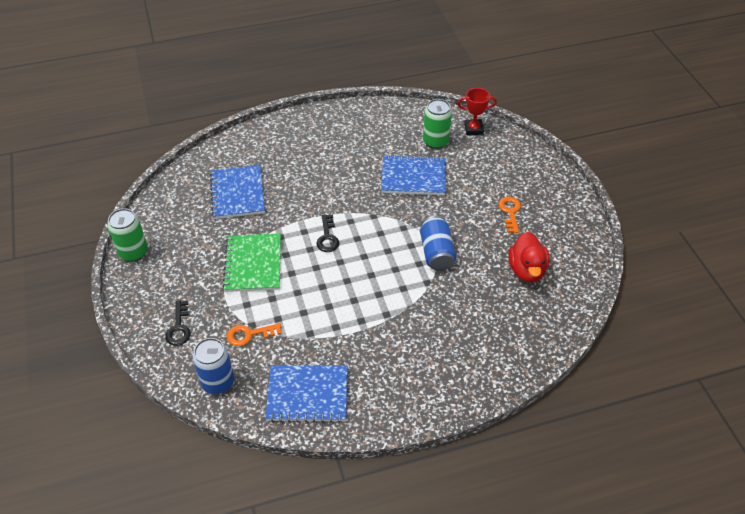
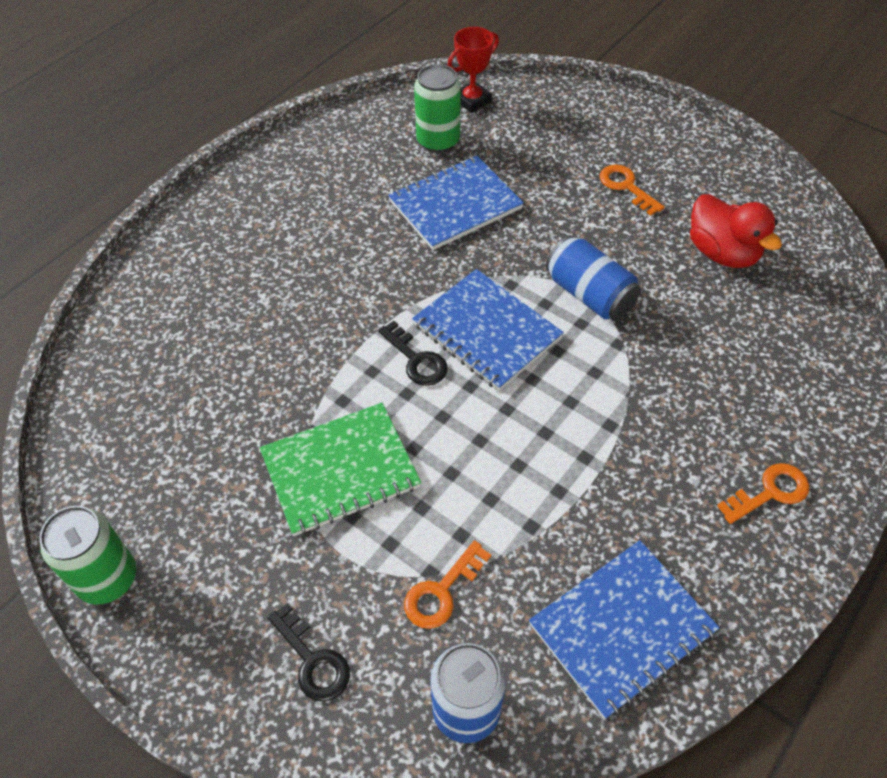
camera: 35 degrees left, 5 degrees up
(238, 193) = (209, 370): blue notebook -> blue notebook (487, 331)
(253, 264) = (340, 470): green notebook -> green notebook turned 75 degrees counterclockwise
(430, 386) = (770, 492): none -> orange key

